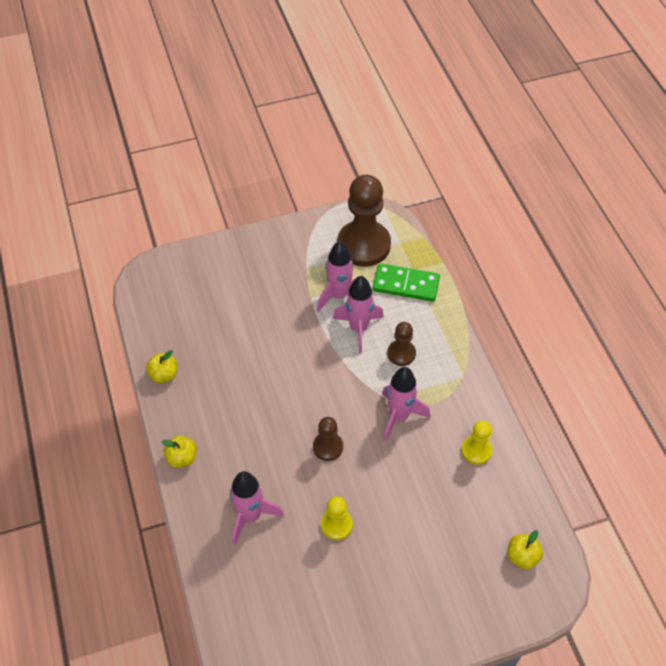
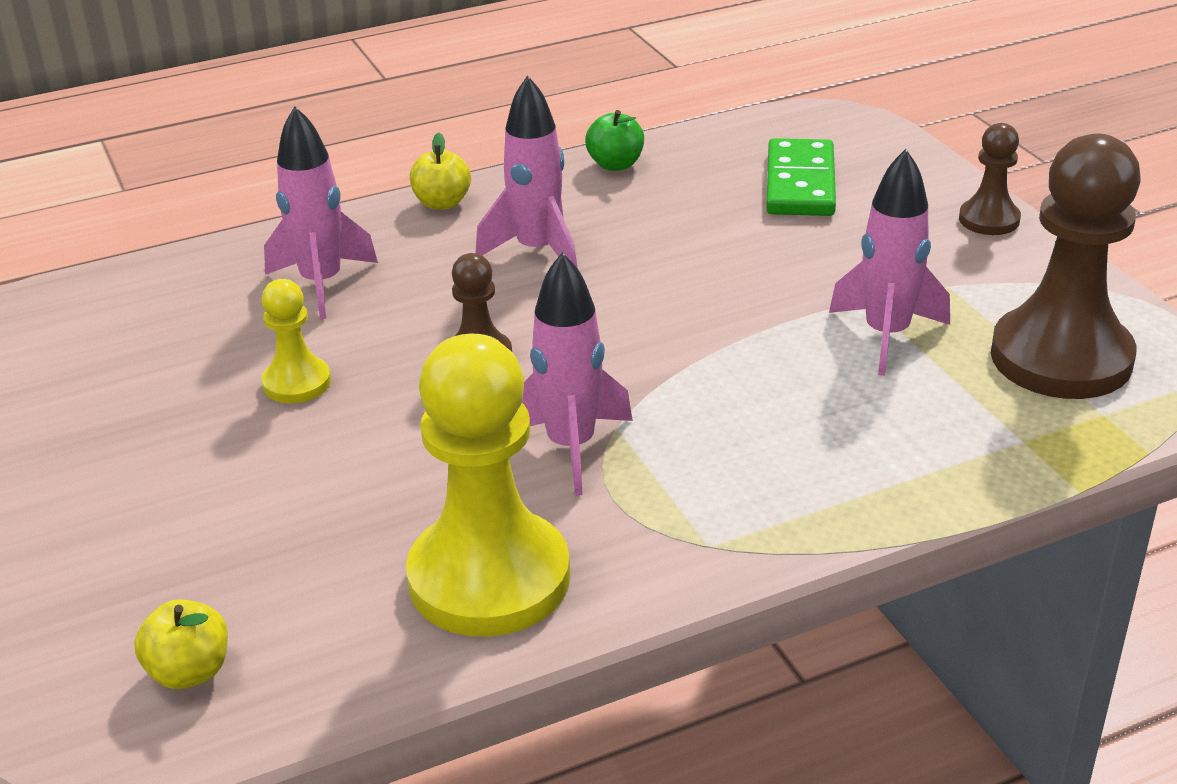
camera: 85 degrees right, 20 degrees down
(164, 375) = (615, 164): yellow apple -> green apple
(358, 329) = (802, 370): pink rocket -> pink rocket (537, 251)
(401, 353) = (751, 438): brown pawn -> brown pawn (989, 219)
(405, 285) = (968, 431): green domino -> green domino (800, 183)
(476, 450) = (489, 578): yellow pawn -> yellow pawn, size x2.03

